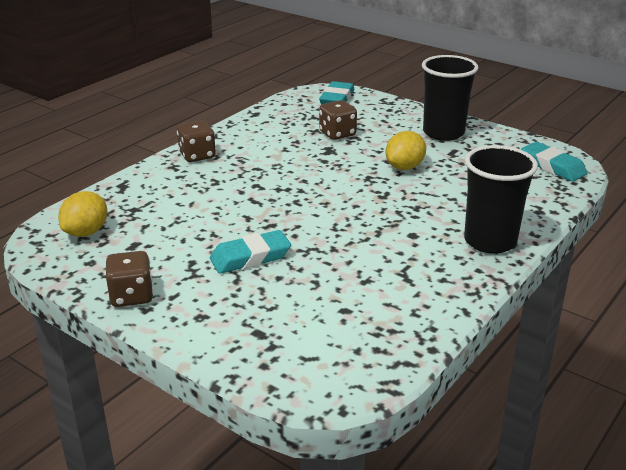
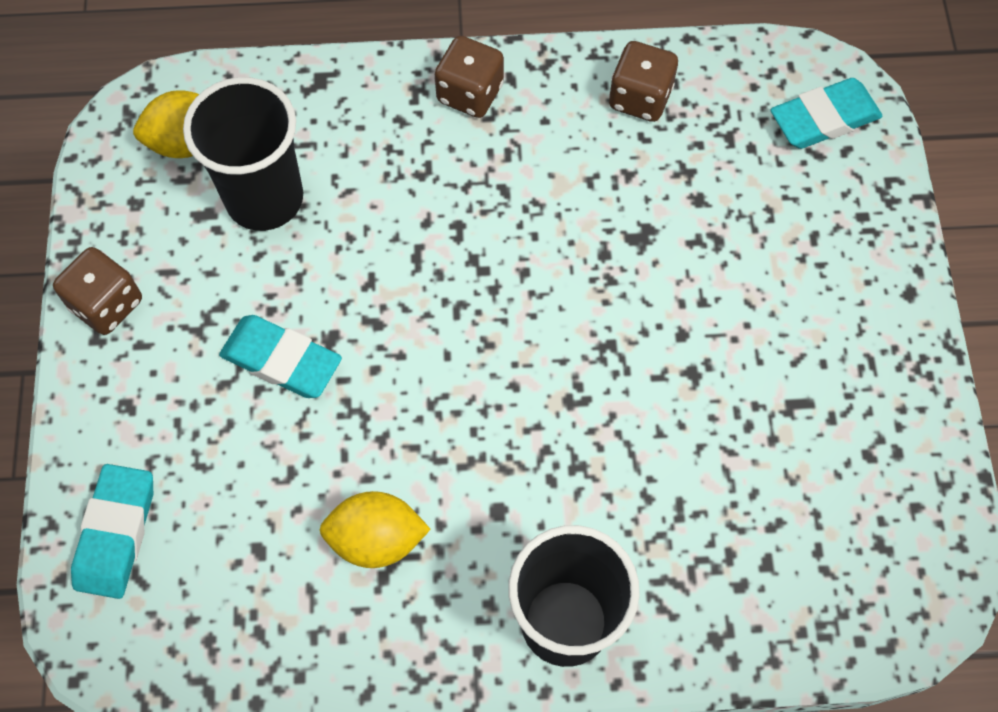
camera: 50 degrees right, 35 degrees up
(337, 134) = (703, 209): brown dice -> brown dice (640, 98)
(404, 167) = (683, 372): yellow lemon -> yellow lemon (376, 539)
(443, 133) = (852, 349): black cup -> black cup (264, 198)
(552, 166) = (886, 579): turquoise eraser -> turquoise eraser (116, 533)

